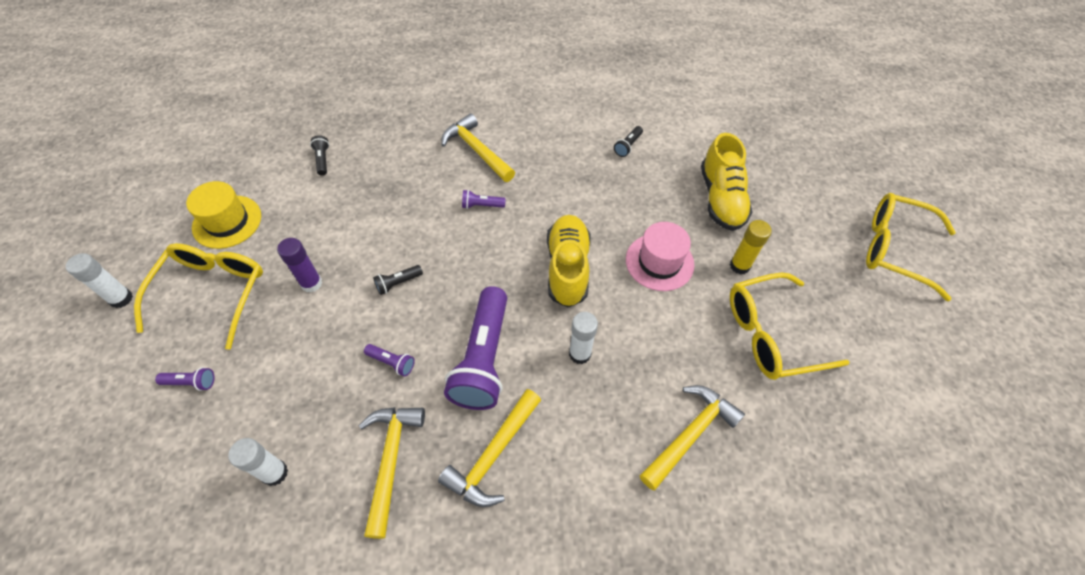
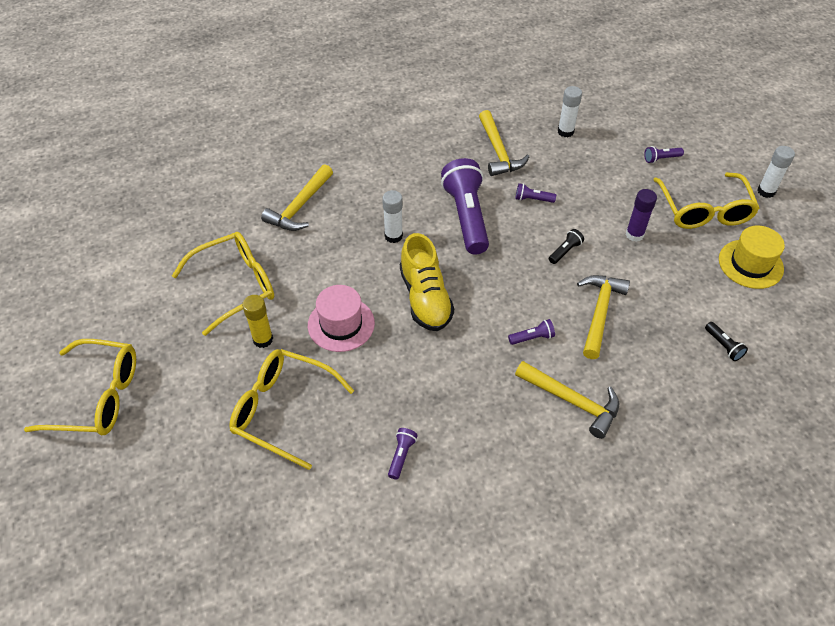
camera: 165 degrees right, 5 degrees down
(493, 454) = (433, 168): yellow hammer -> yellow hammer (599, 313)
(628, 146) = (401, 455): black flashlight -> purple flashlight
(721, 199) = (283, 410): yellow shoe -> yellow glasses

